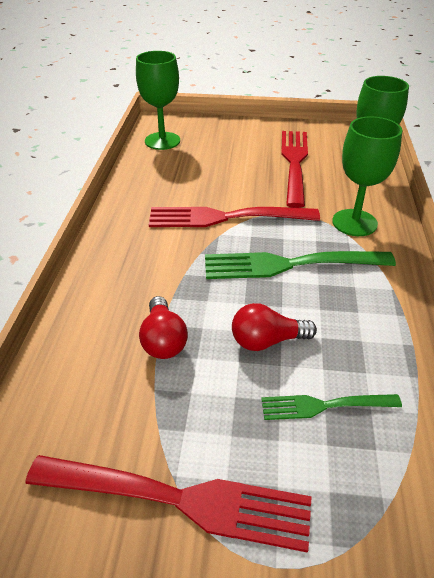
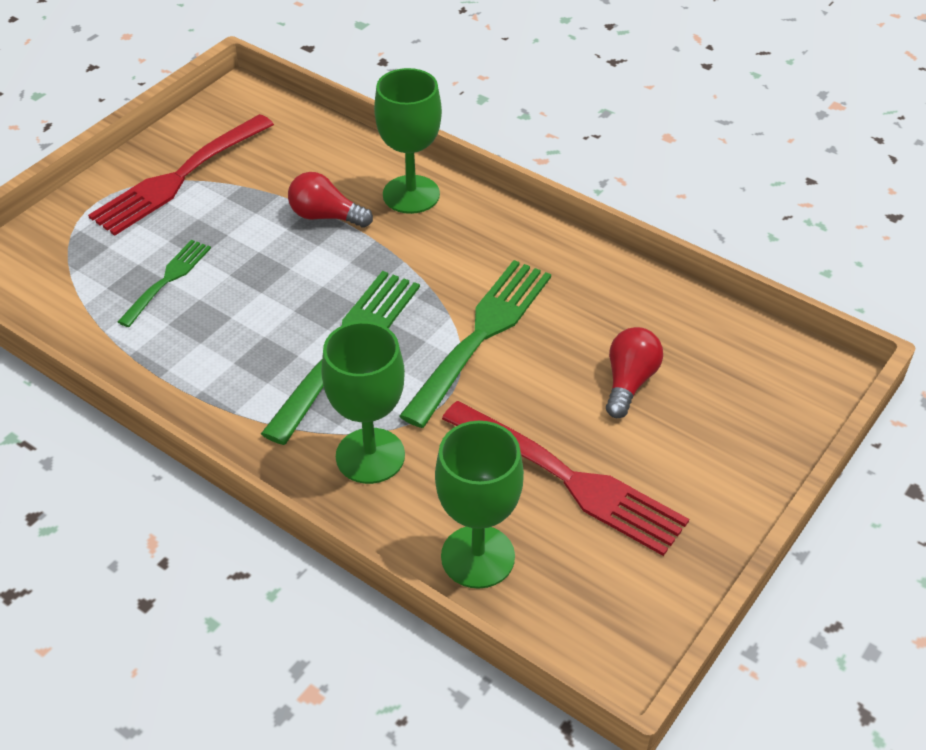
camera: 120 degrees right, 5 degrees up
(162, 141) = (745, 352): green goblet -> green goblet (411, 194)
(225, 217) = (481, 335): red fork -> green fork
(267, 341) = (263, 279): red light bulb -> red light bulb (629, 382)

